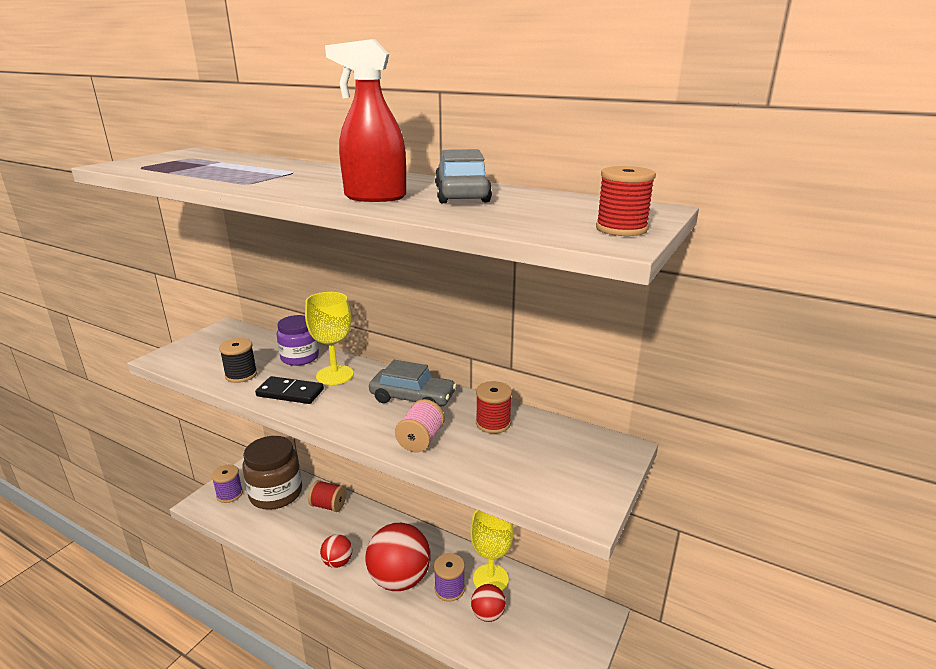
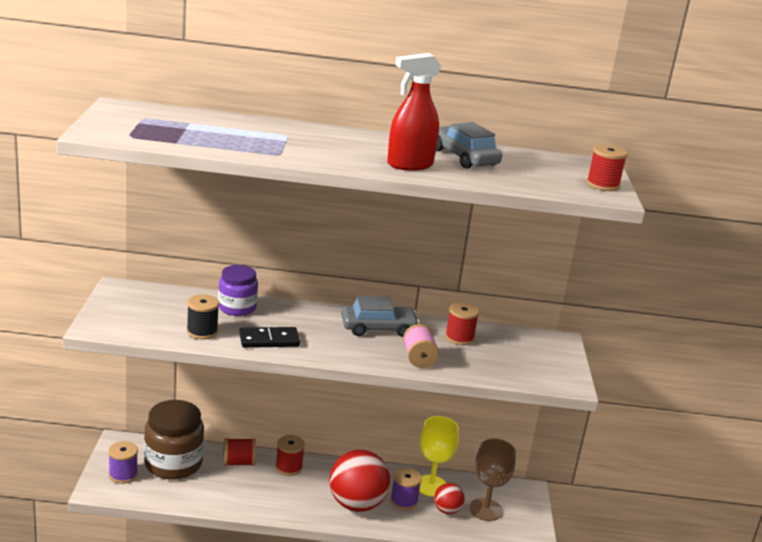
camera: 30 degrees left, 0 degrees up
(335, 375) = (290, 319): yellow goblet -> none
(337, 562) = (290, 505): red ball -> none
(367, 521) = (288, 467): none -> red spool
(532, 626) = (486, 509): none -> brown goblet

